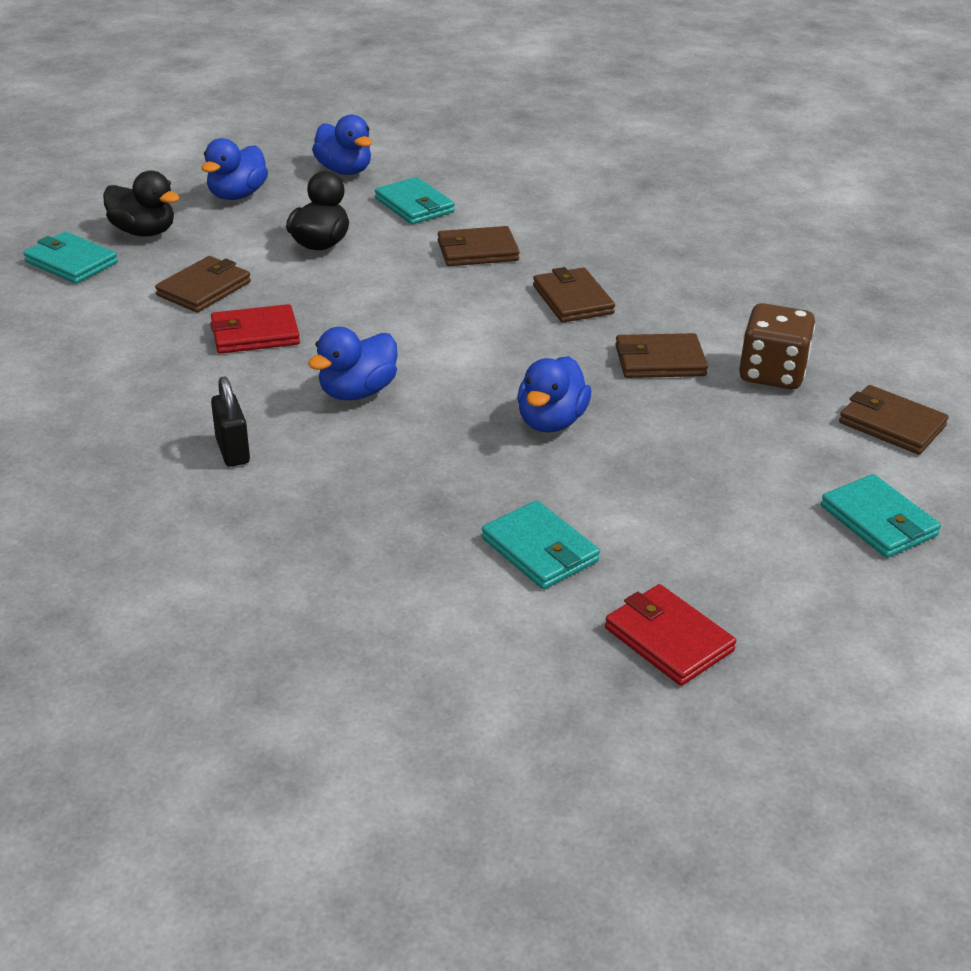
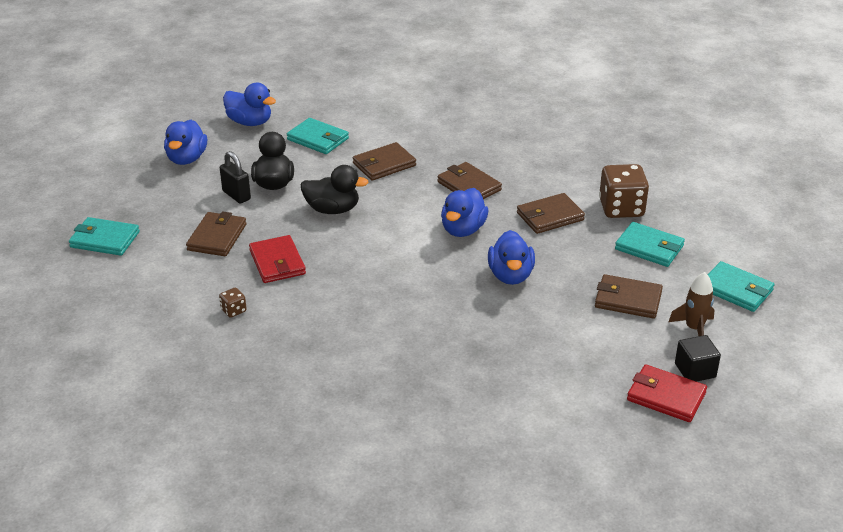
camera: 20 degrees left, 0 degrees up
(144, 232) = (140, 203): black duck -> black duck (332, 209)
(157, 377) = (233, 310): none -> brown dice
(232, 451) = (323, 349): black padlock -> black padlock (236, 195)
(255, 334) = (277, 262): red wallet -> red wallet turned 75 degrees counterclockwise
(357, 392) = (375, 287): blue duck -> blue duck (463, 229)
(540, 550) = (558, 362): turquoise wallet -> turquoise wallet (649, 247)
(738, 615) = (695, 370): none -> black cube
(776, 557) = (694, 328): none -> brown rocket
(891, 424) = (708, 225): brown wallet -> brown wallet (628, 300)

